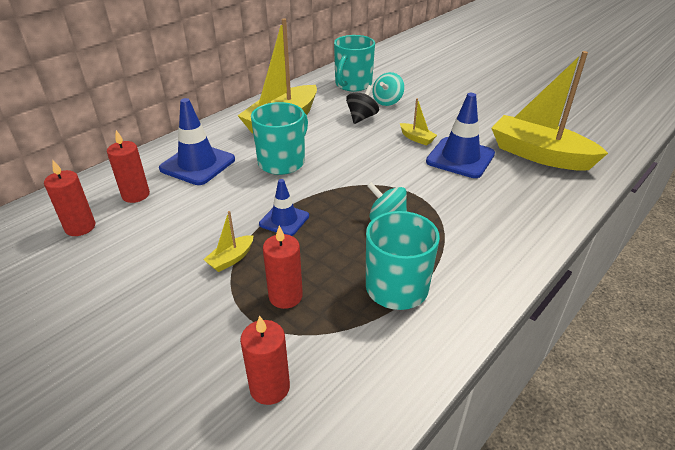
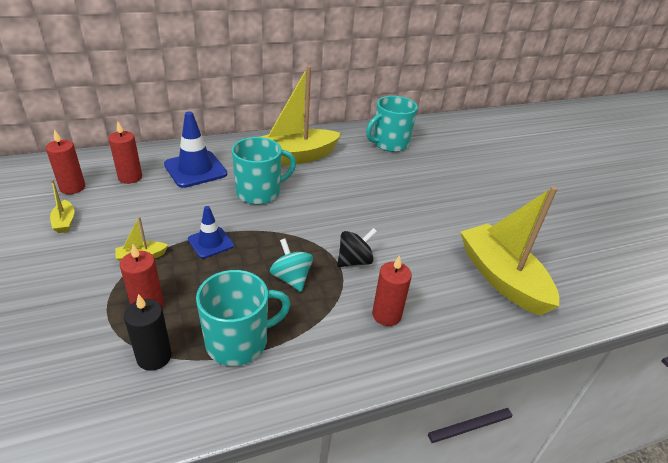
camera: 25 degrees right, 0 degrees up
(269, 387) = (64, 372): red candle -> red candle (386, 315)
(339, 333) = (154, 357): none -> black candle
(362, 117) = (366, 177): black spinning top -> black spinning top (354, 261)
(387, 101) = (405, 170): turquoise spinning top -> none
(416, 138) = (395, 215): yellow boat -> yellow boat (65, 222)
(460, 158) = (417, 249): blue traffic cone -> none

